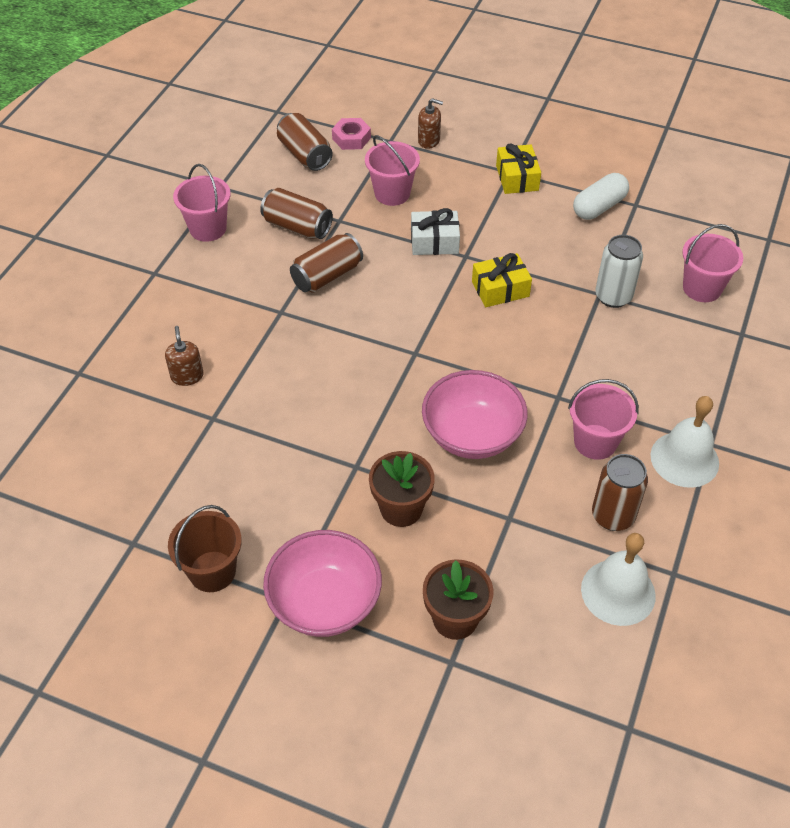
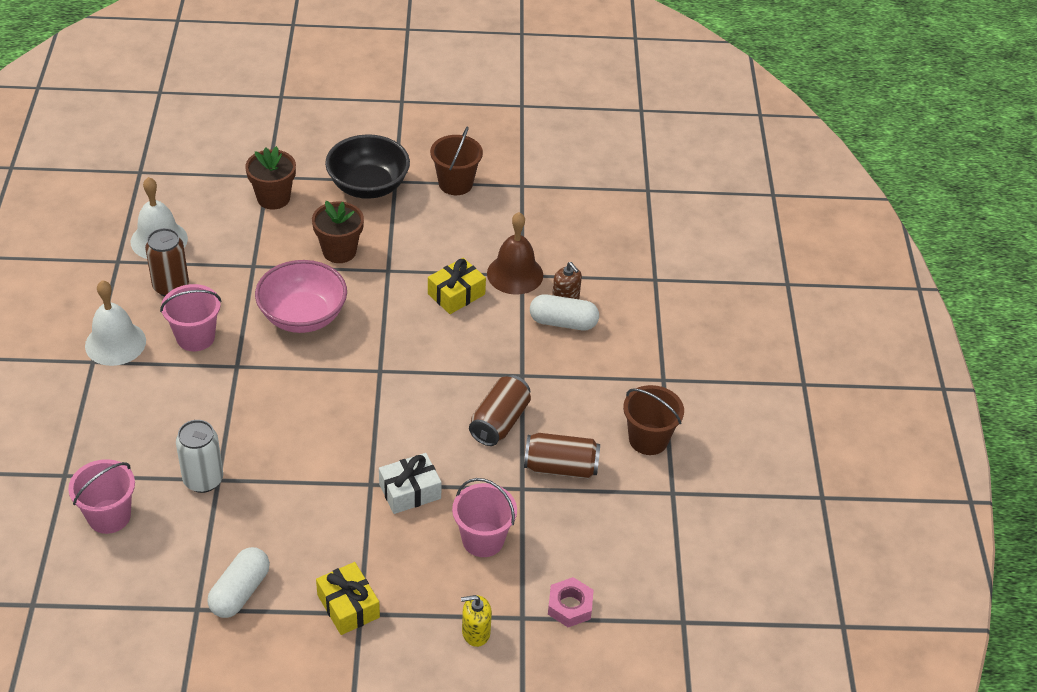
camera: 155 degrees right, 5 degrees down
(206, 352) = (563, 322): none -> white capsule
(208, 228) = (648, 439): pink bucket -> brown bucket
(219, 421) = (515, 274): none -> brown bell
(305, 154) = (609, 564): brown can -> none
(325, 602) = (368, 186): pink bowl -> black bowl
(429, 140) = (475, 632): brown soap dispenser -> yellow soap dispenser
(500, 289) = (322, 456): yellow gift -> yellow gift (456, 294)

